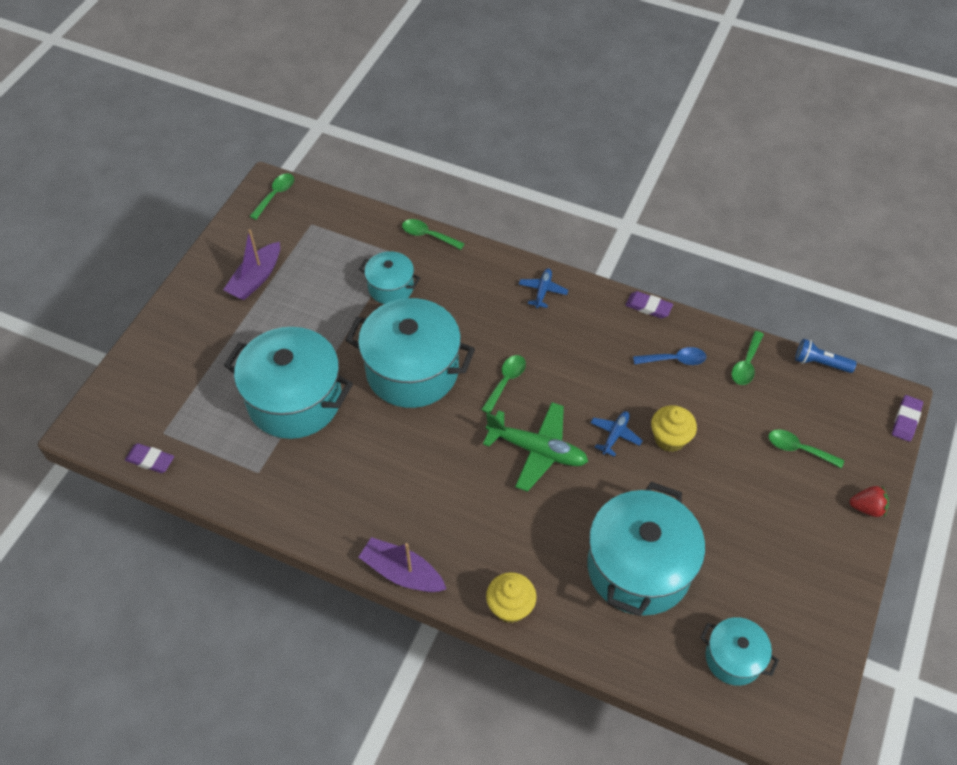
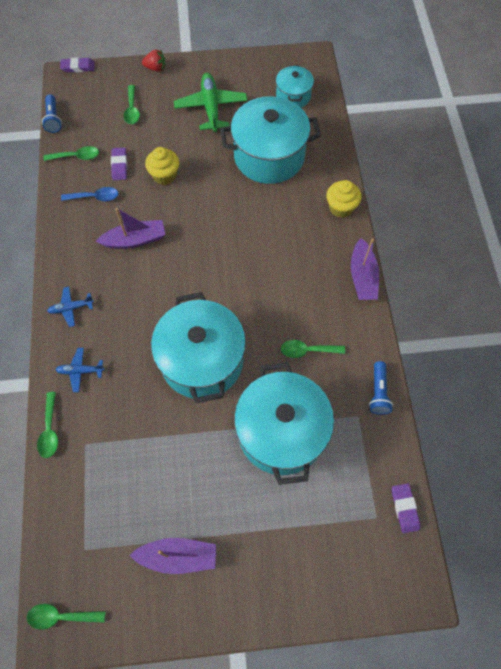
camera: 120 degrees left, 10 degrees up
(266, 505) = (378, 392): none -> blue flashlight
(391, 287) = (126, 426): turquoise pot -> none
(506, 381) = (174, 291): green spoon -> green spoon (307, 350)
(537, 450) = (221, 244): green plane -> green plane (211, 107)
(593, 373) = (135, 240): none -> purple boat
(615, 435) = (180, 206): blue plane -> blue plane (80, 371)
(648, 307) = (52, 231): purple eraser -> purple eraser (119, 165)
(674, 360) = (95, 197): blue spoon -> blue spoon turned 120 degrees clockwise
(867, 508) = (156, 68): red strawberry -> red strawberry turned 120 degrees clockwise

